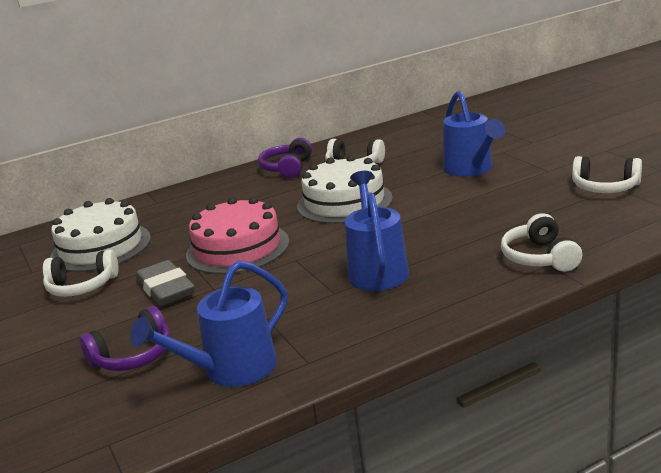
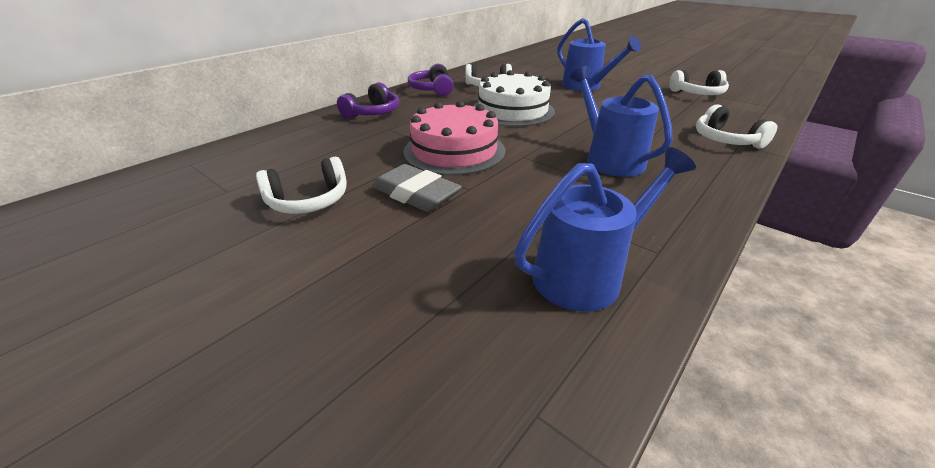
camera: 25 degrees left, 10 degrees up
(101, 247) = (300, 160): white cake -> none
(133, 356) = (448, 274): purple headphones -> purple headphones (372, 113)
(231, 370) = (586, 274): blue watering can -> blue watering can turned 150 degrees counterclockwise

